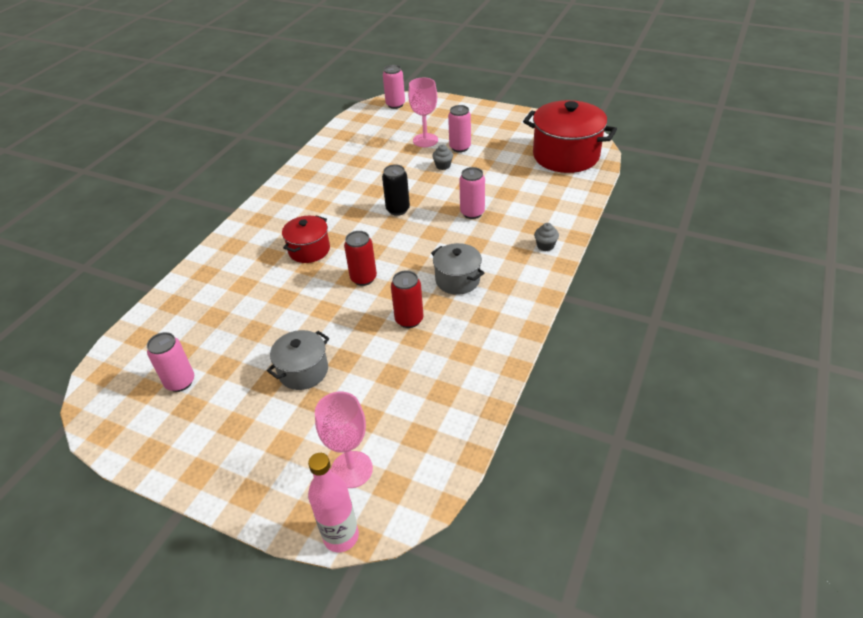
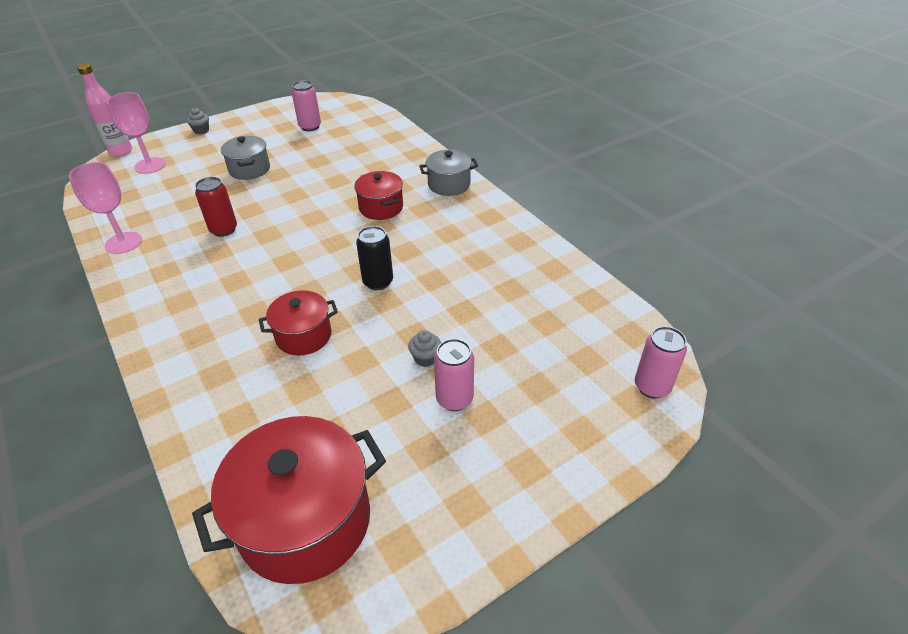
camera: 120 degrees right, 0 degrees up
(363, 278) = (304, 224): red can -> none
(425, 140) = (508, 371): pink goblet -> pink goblet (123, 243)
(457, 280) = (225, 276): grey pot -> grey pot (449, 185)
(472, 213) = (303, 336): pink can -> red pot
(545, 246) = (178, 365): grey cupcake -> grey cupcake (201, 131)

